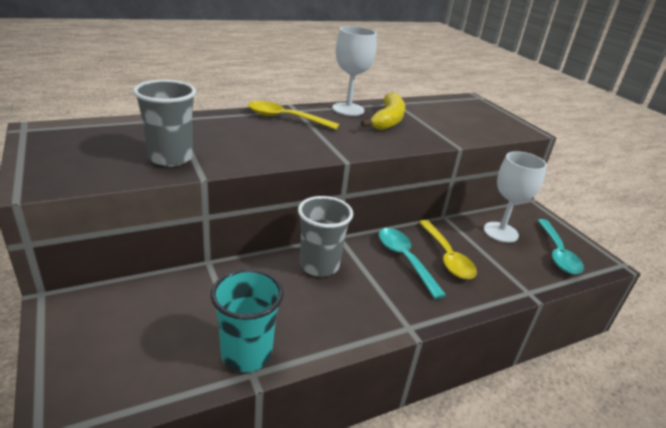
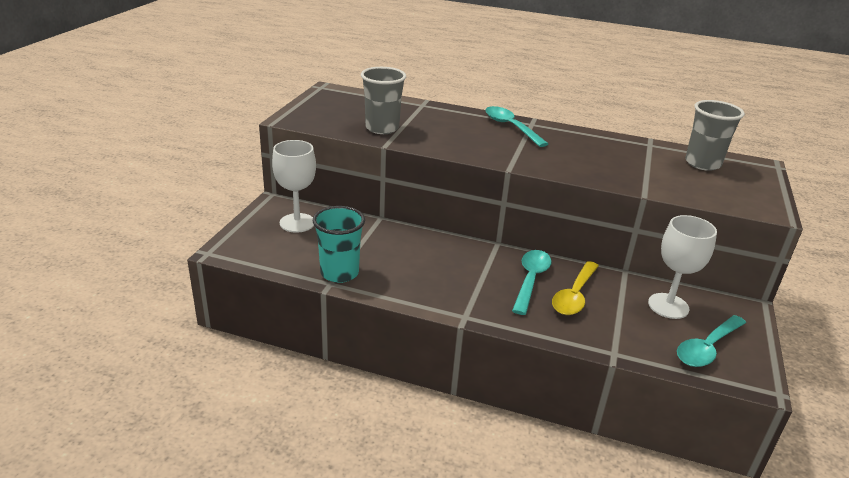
camera: 45 degrees right, 0 degrees up
(285, 118) = (510, 127): yellow spoon -> turquoise spoon
(319, 265) = (453, 252): grey cup -> grey cup (702, 163)
(348, 109) = (584, 136): white goblet -> white goblet (297, 223)
(387, 120) = (609, 155): yellow banana -> none

